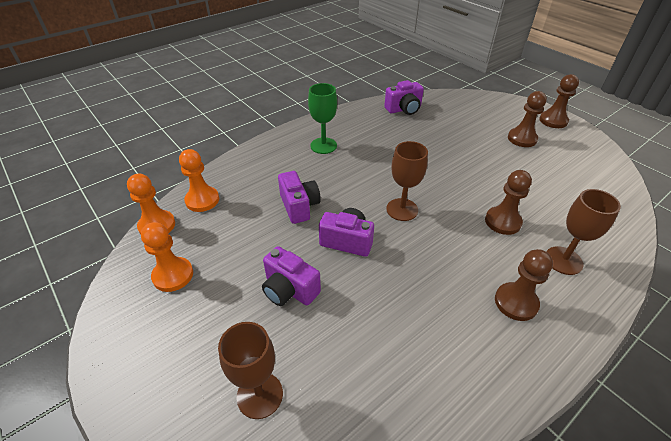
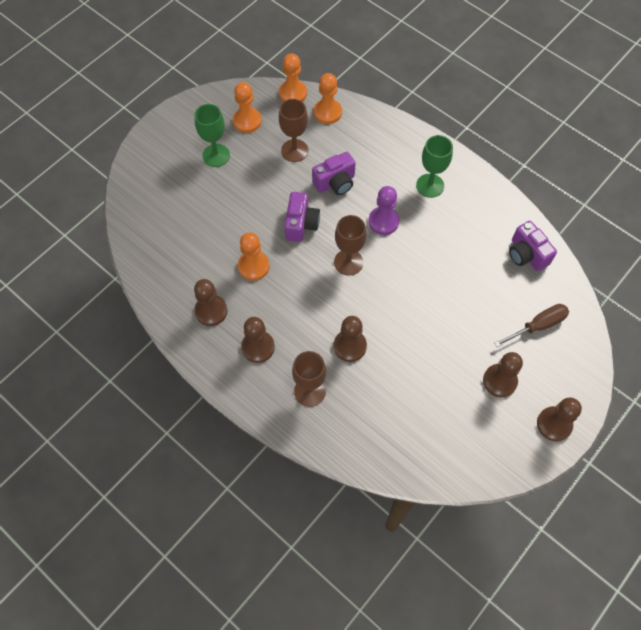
camera: 80 degrees right, 20 degrees up
(212, 318) = (216, 155): none -> green goblet
(260, 395) = (166, 195): brown goblet -> brown goblet (294, 150)
(289, 289) = (246, 194): purple camera -> none
(357, 179) = (383, 221): none -> purple pawn
(400, 294) = (253, 266): none -> orange pawn
(467, 351) = (211, 311): none -> brown pawn
(469, 114) = (538, 325): none -> brown screwdriver

